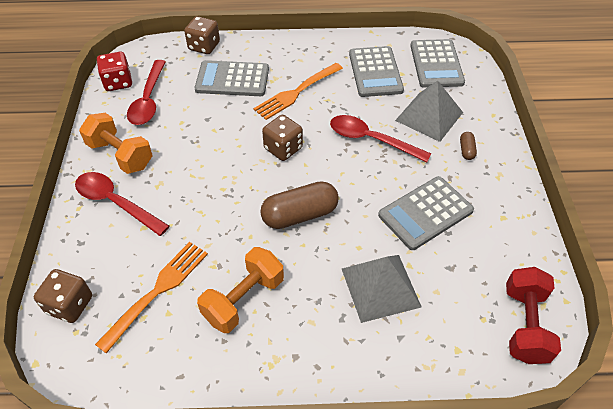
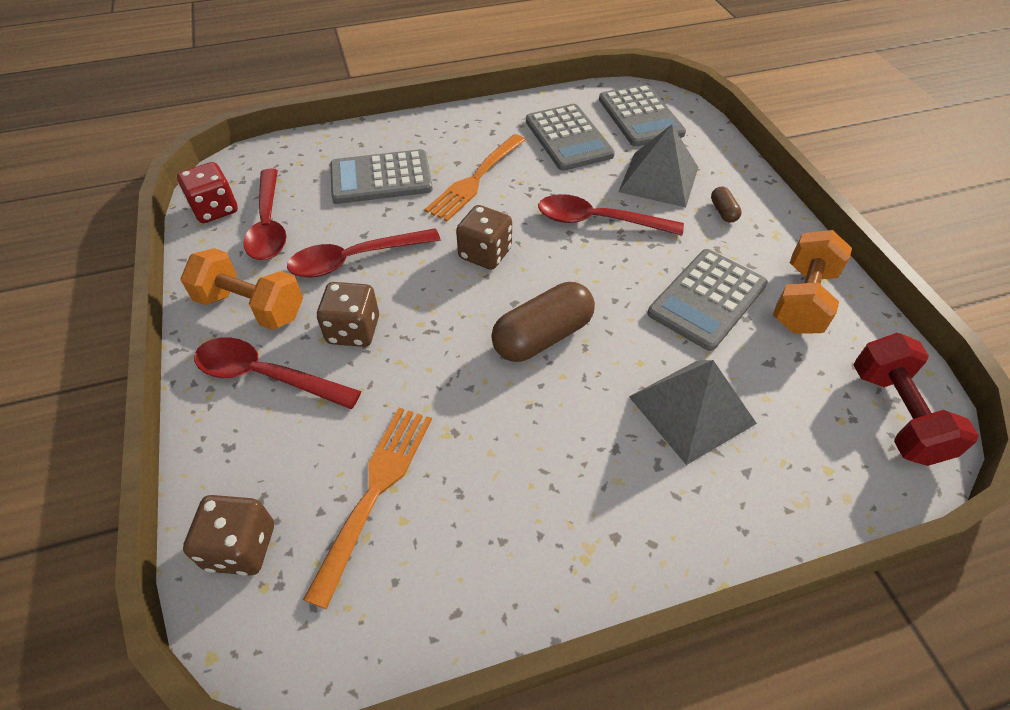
camera: 15 degrees left, 0 degrees up
(196, 135) = (355, 259): none -> red spoon
(204, 46) = (325, 143): brown dice -> brown dice (353, 330)
(243, 299) = (509, 472): orange dumbbell -> orange dumbbell (802, 300)

